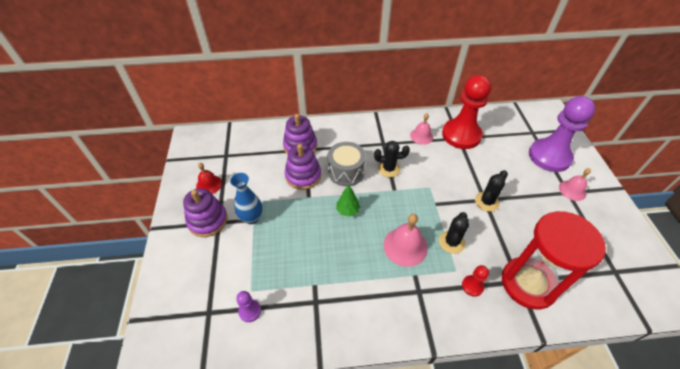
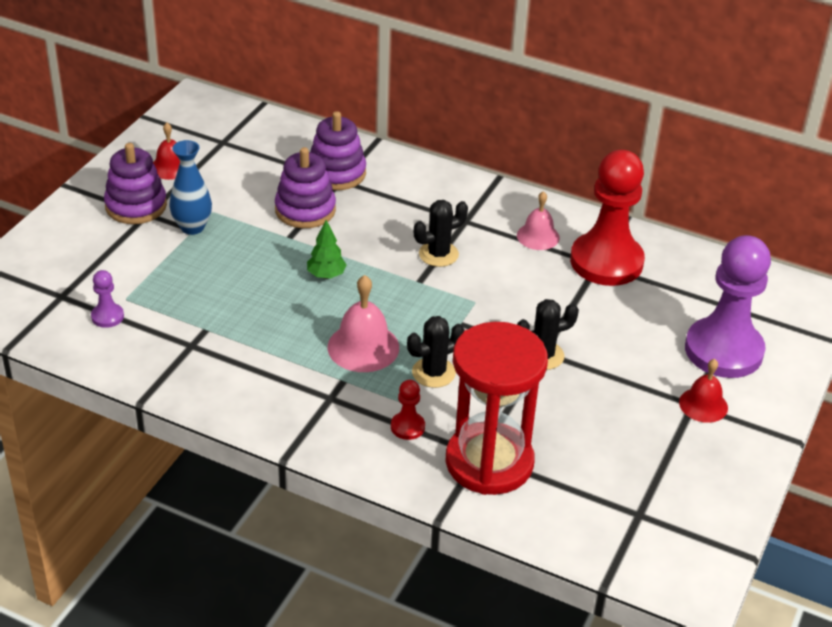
camera: 30 degrees right, 10 degrees down
(346, 172) = (371, 231): grey drum -> none
(389, 169) = (438, 254): black cactus -> black cactus turned 60 degrees counterclockwise
(572, 190) = (703, 405): pink bell -> red bell

